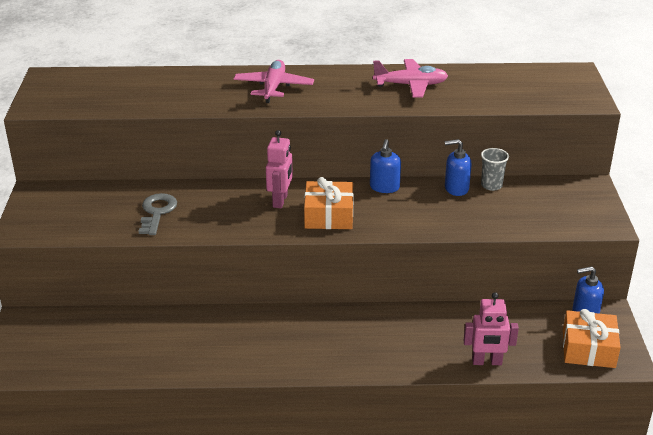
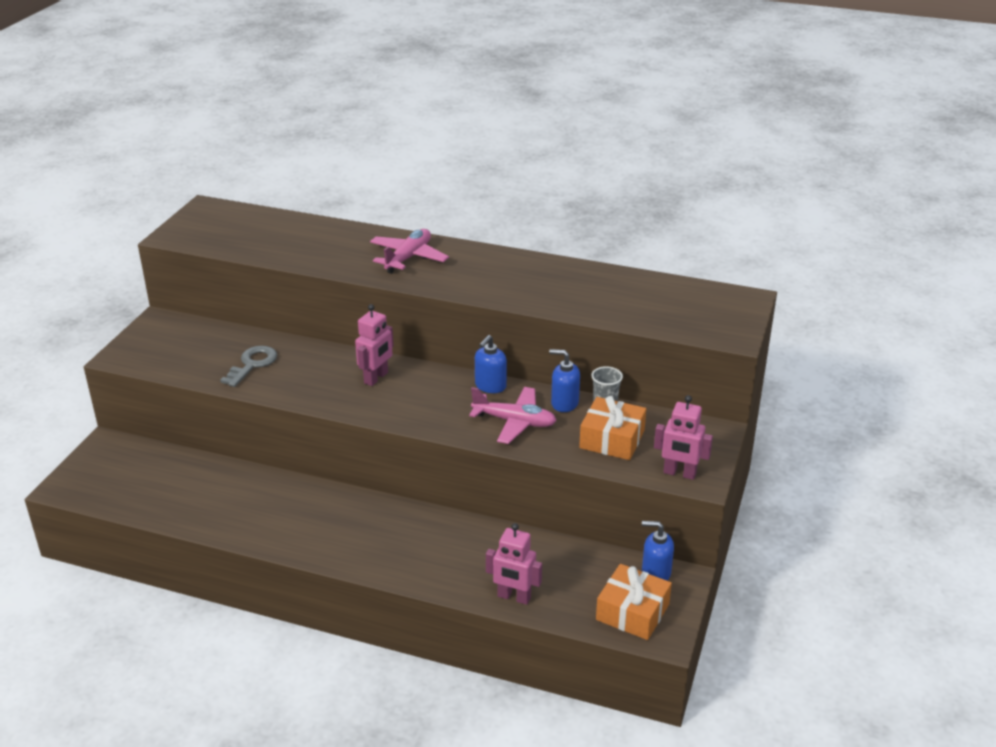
camera: 20 degrees right, 0 degrees up
(329, 215) = (413, 404): orange gift -> orange gift (612, 439)
(411, 85) = (550, 281): pink plane -> pink plane (514, 422)
(588, 224) = (679, 473): none -> pink robot

